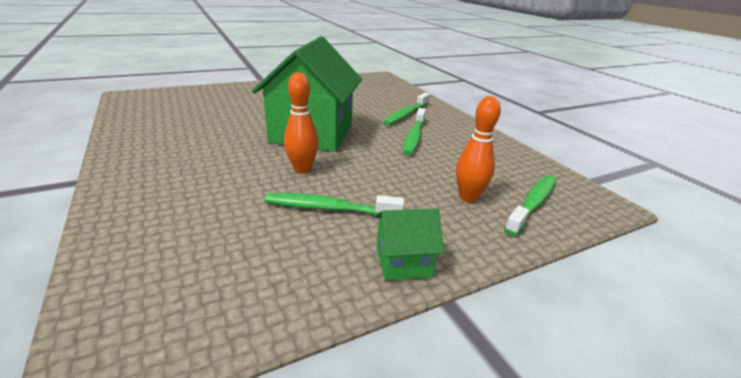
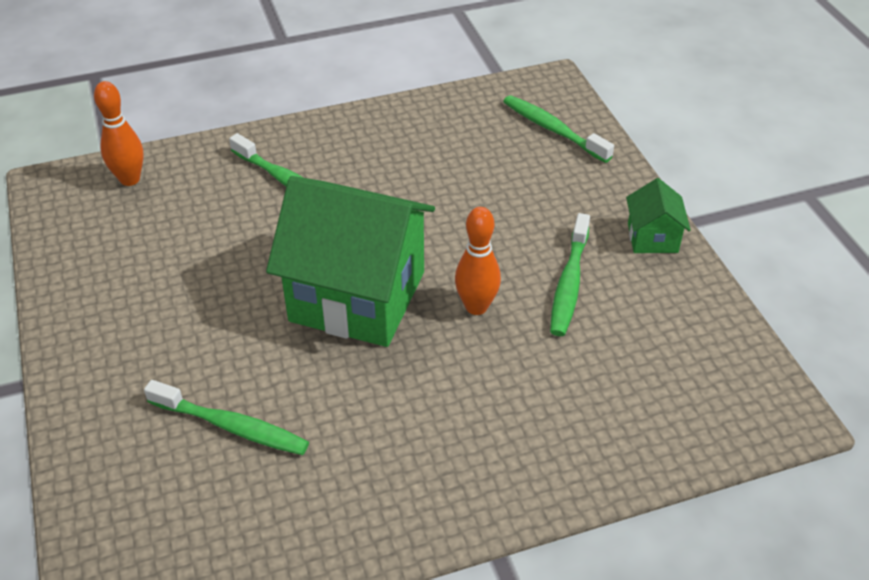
camera: 80 degrees left, 15 degrees up
(414, 137) = (378, 187): green toothbrush -> green toothbrush (232, 426)
(468, 197) = (542, 172): orange bowling pin -> orange bowling pin (130, 179)

